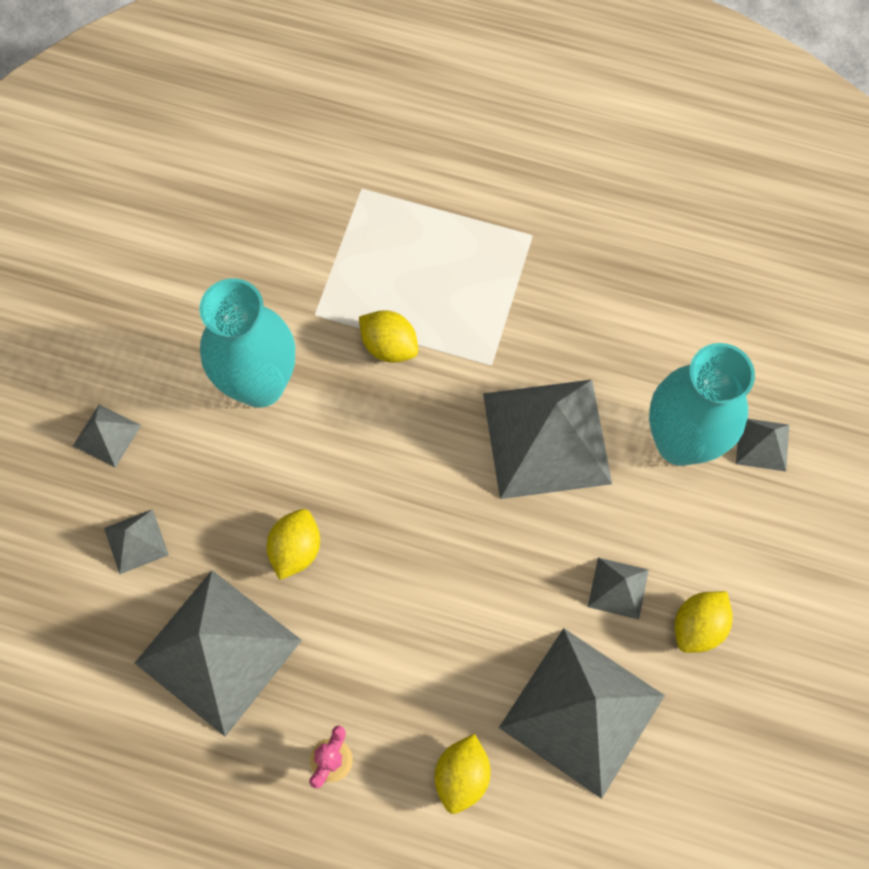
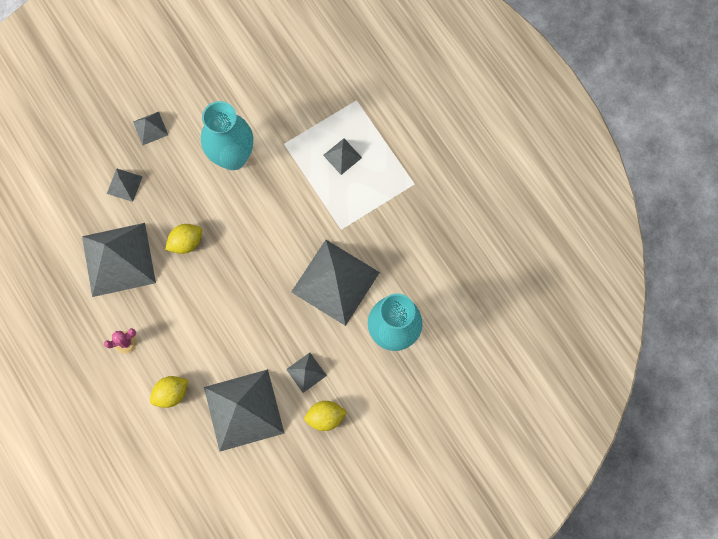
camera: 40 degrees right, 5 degrees up
(389, 346) = (303, 184): yellow lemon -> none
(762, 444) = (429, 364): grey pyramid -> grey pyramid (342, 156)

